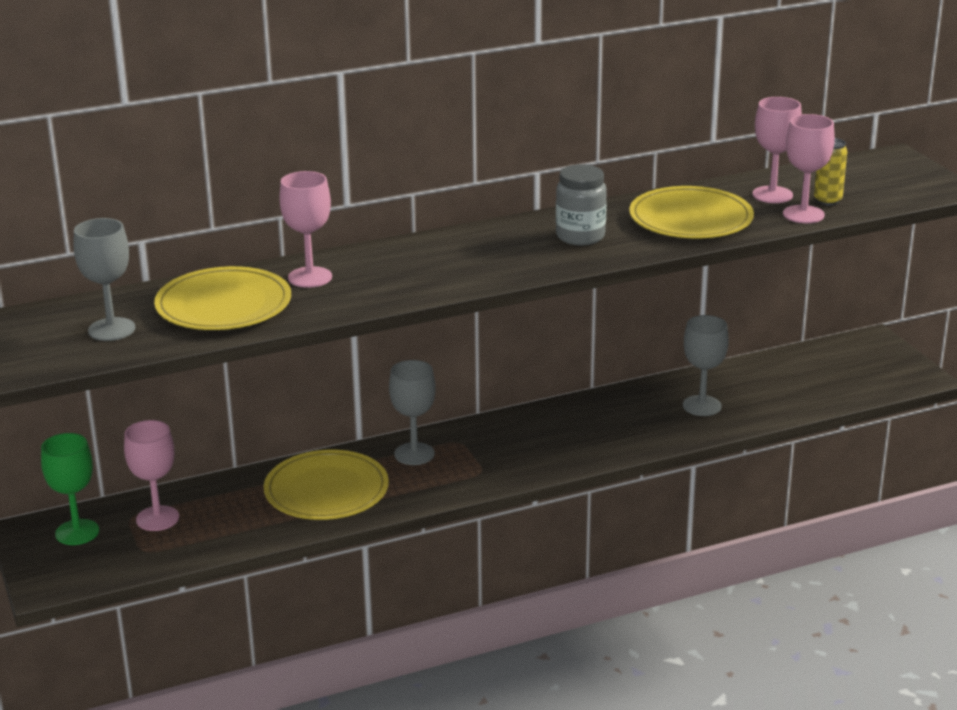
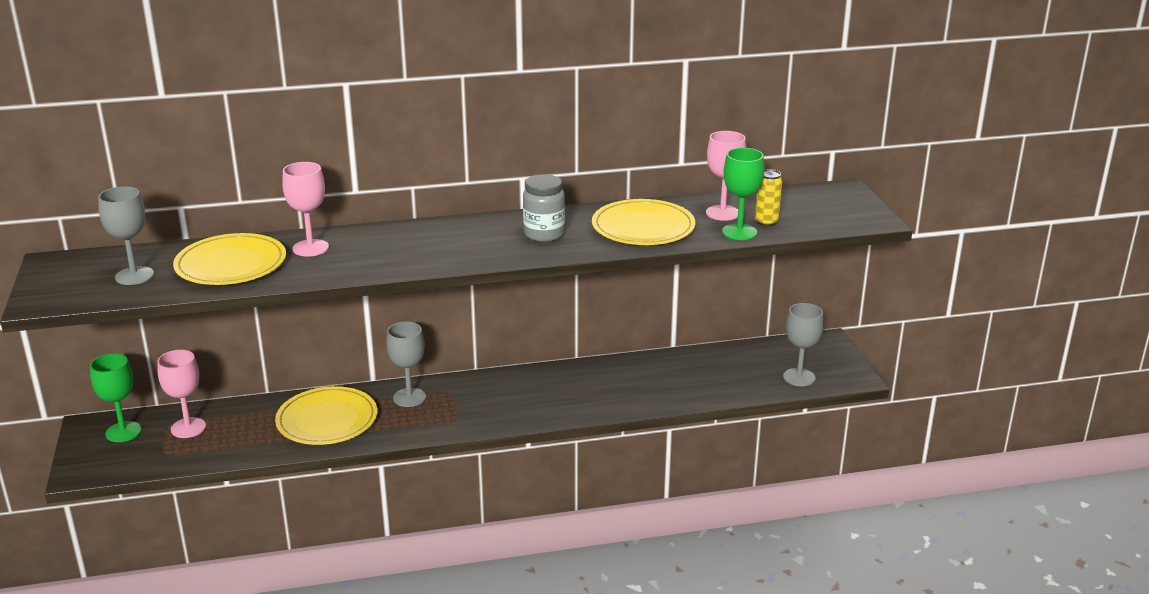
camera: 10 degrees right, 0 degrees up
(702, 406) = (658, 382): grey goblet -> grey goblet (799, 377)
(803, 214) = (739, 232): pink goblet -> green goblet

